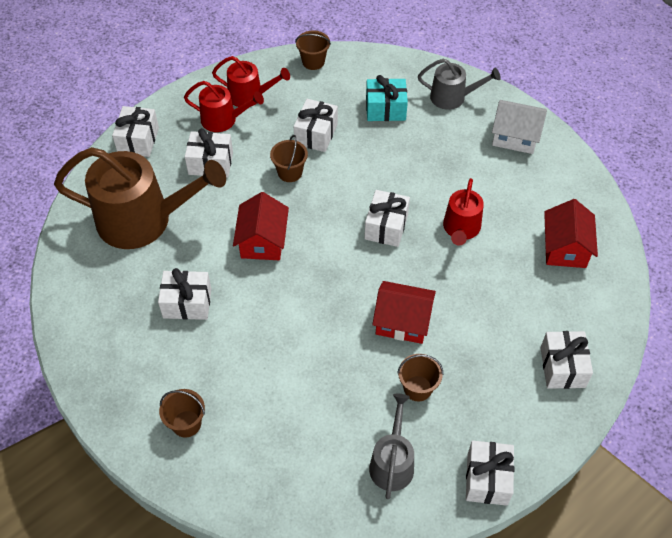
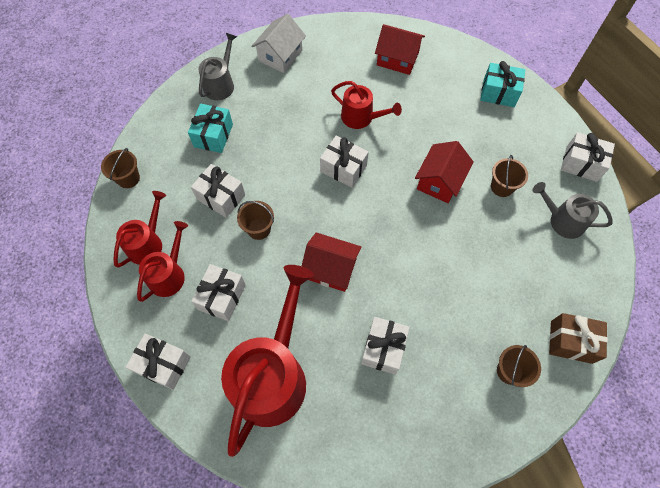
camera: 75 degrees left, 10 degrees up
(143, 220) = (272, 375): brown watering can -> red watering can
(234, 485) = (571, 342): none -> brown gift
(562, 367) = (498, 93): white gift -> turquoise gift

